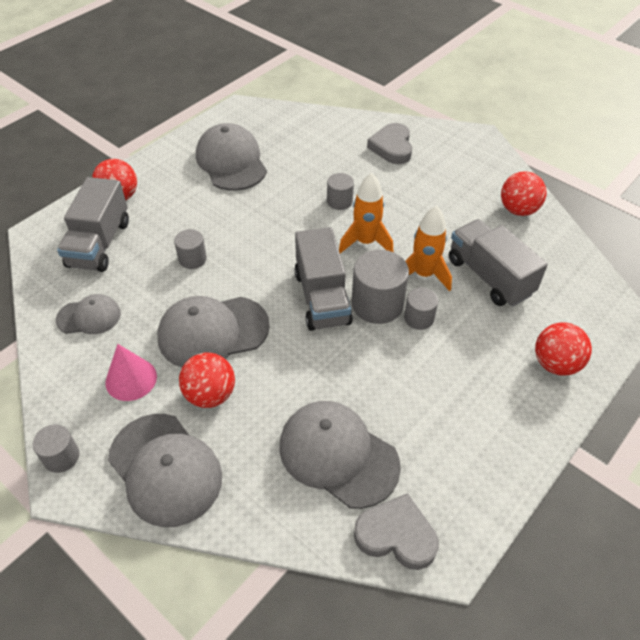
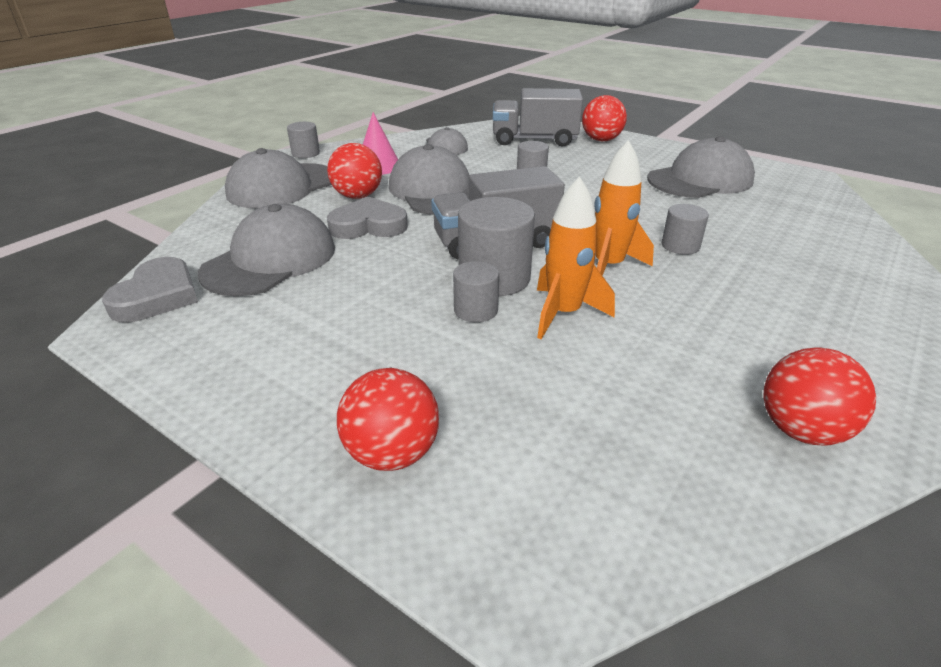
camera: 85 degrees right, 15 degrees down
(392, 147) = (850, 283): grey heart -> grey heart (368, 225)
(489, 277) = (585, 381): grey truck -> none

